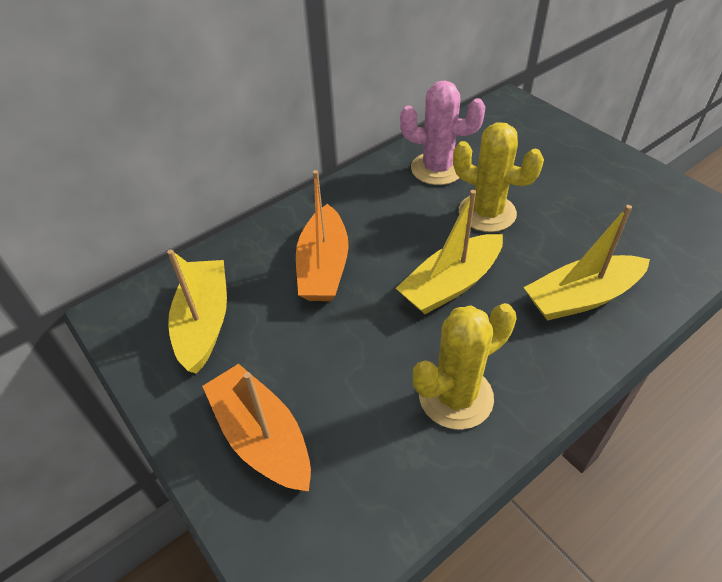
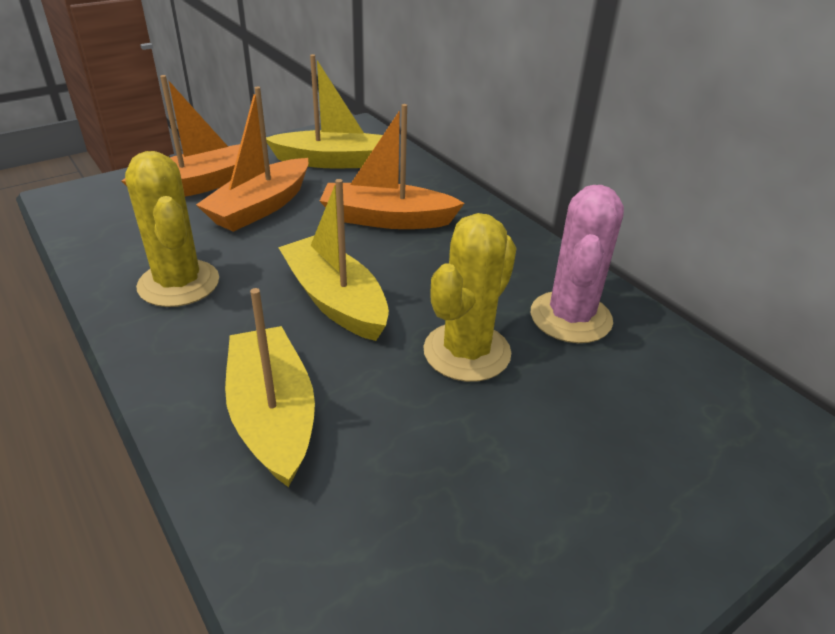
camera: 90 degrees right, 10 degrees down
(310, 365) = (260, 207): none -> orange boat

